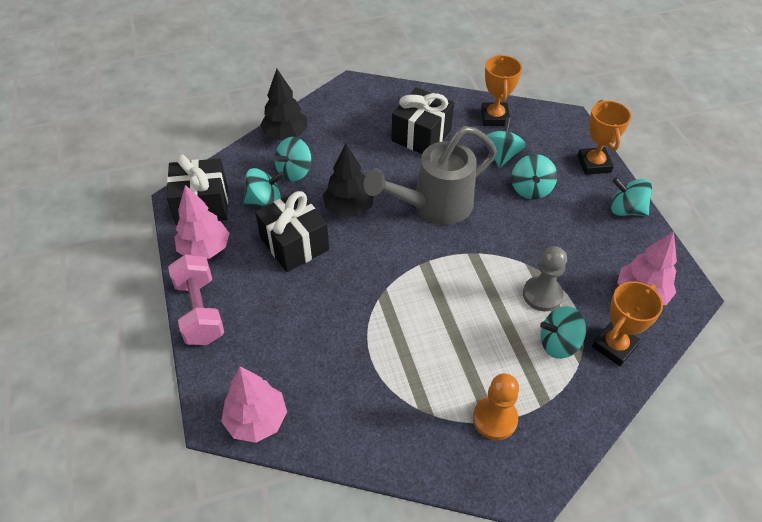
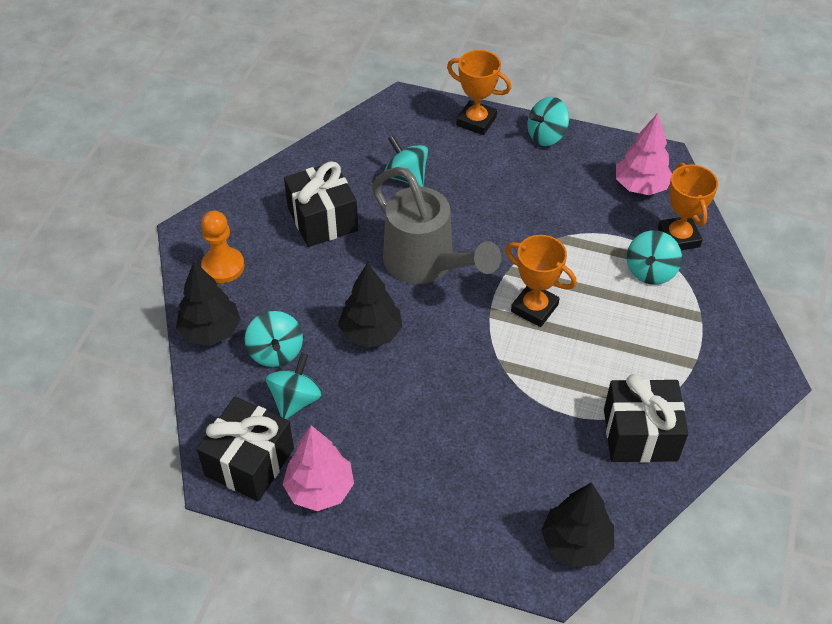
camera: 55 degrees left, 0 degrees up
(200, 311) = (404, 533): pink dumbbell -> none
(256, 420) = (576, 544): pink tree -> black tree
(294, 244) = (380, 404): black gift -> black gift (640, 435)
(433, 206) = (427, 265): grey watering can -> grey watering can turned 45 degrees counterclockwise
(494, 117) = (352, 150): orange trophy -> orange trophy (534, 308)
(495, 419) = (693, 360): orange pawn -> orange pawn (223, 266)
(530, 189) = (467, 182): turquoise spinning top -> none
(542, 295) = (593, 250): grey pawn -> none

